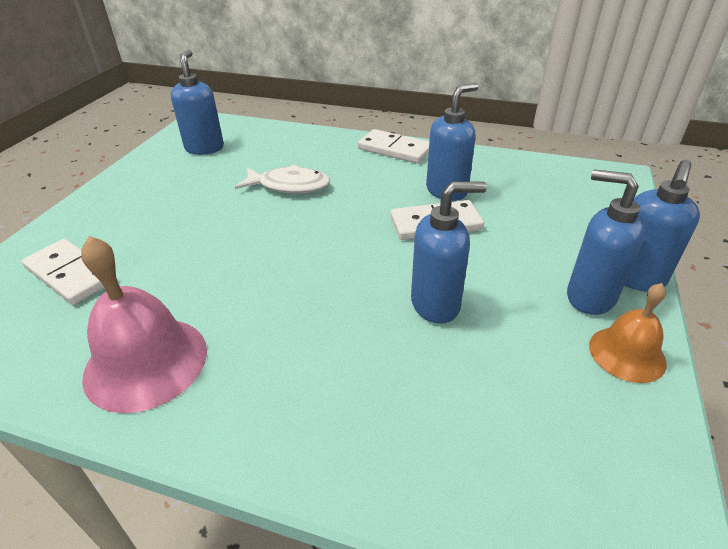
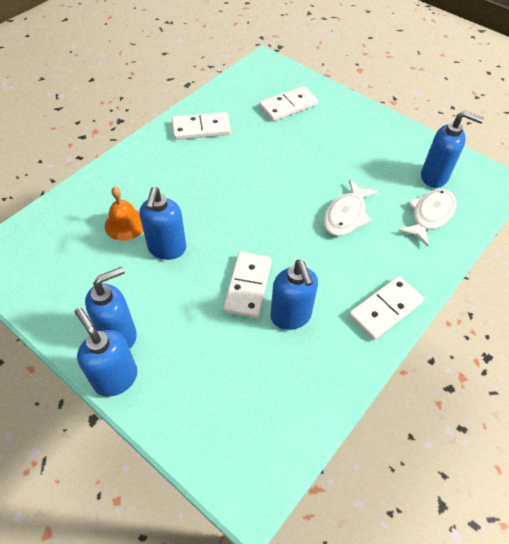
camera: 110 degrees right, 15 degrees up
(146, 362) = (201, 128): pink bell -> white domino
(264, 144) = (430, 215): none -> white fish
(627, 353) = (69, 321): orange bell -> orange bell (125, 224)

